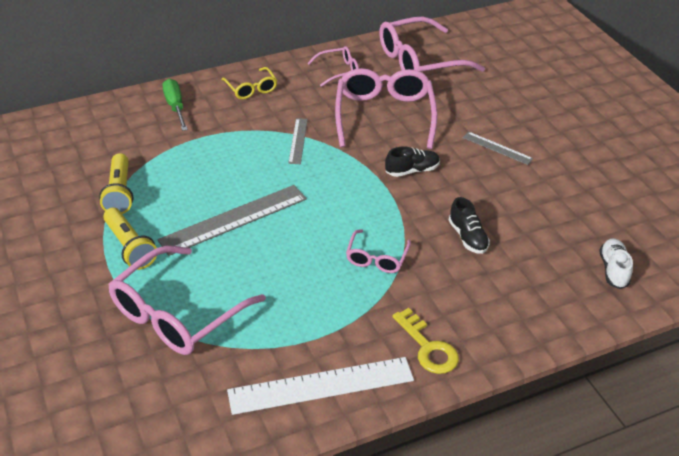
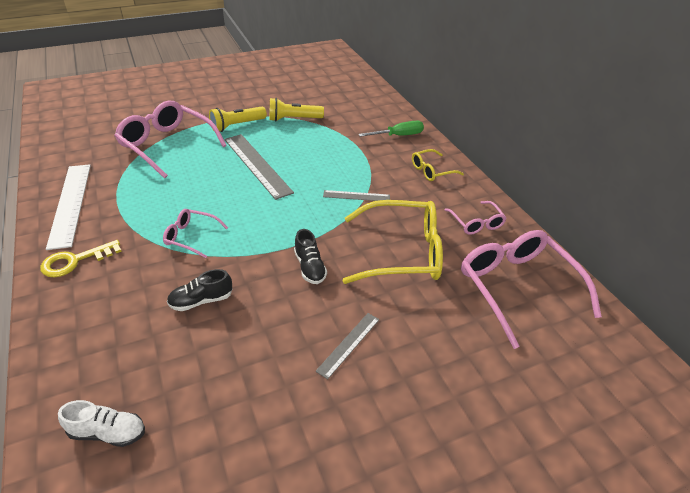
camera: 90 degrees right, 0 degrees up
(384, 115) = (403, 252): pink glasses -> yellow glasses

